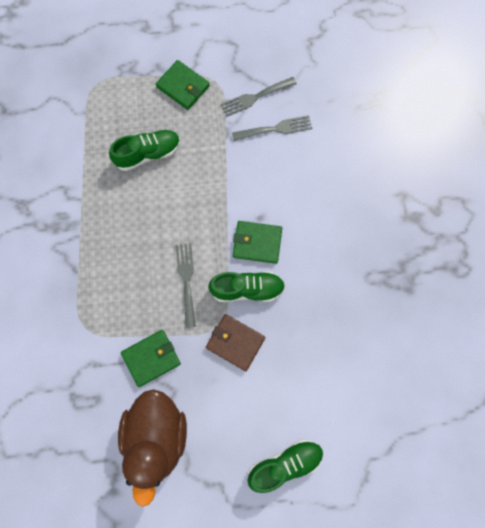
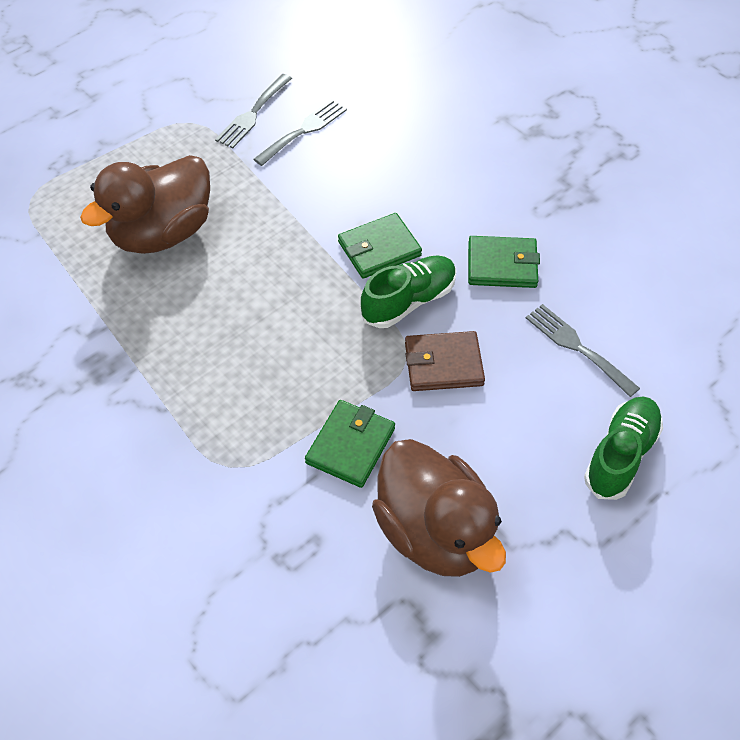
camera: 35 degrees left, 20 degrees down
(148, 154) = (162, 233): green shoe -> brown duck
(183, 86) = (152, 146): green wallet -> green wallet (502, 265)
(186, 280) = (324, 335): grey fork -> grey fork (577, 347)

